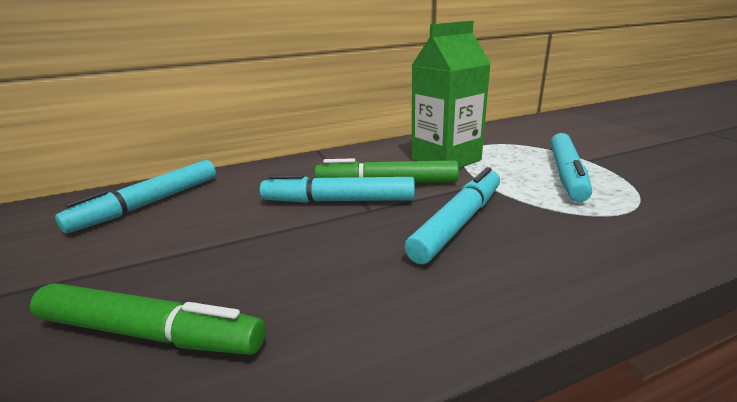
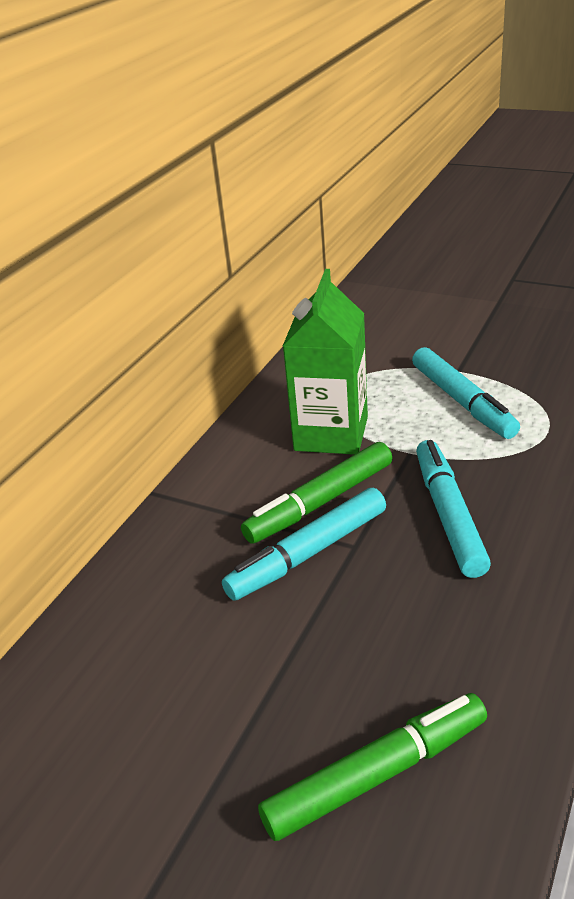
camera: 40 degrees left, 10 degrees up
(149, 203) = (88, 694): turquoise marker -> none

